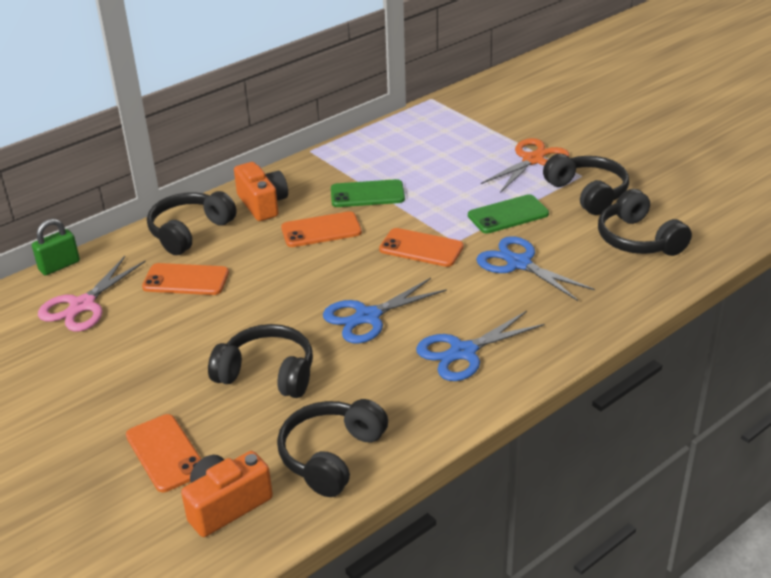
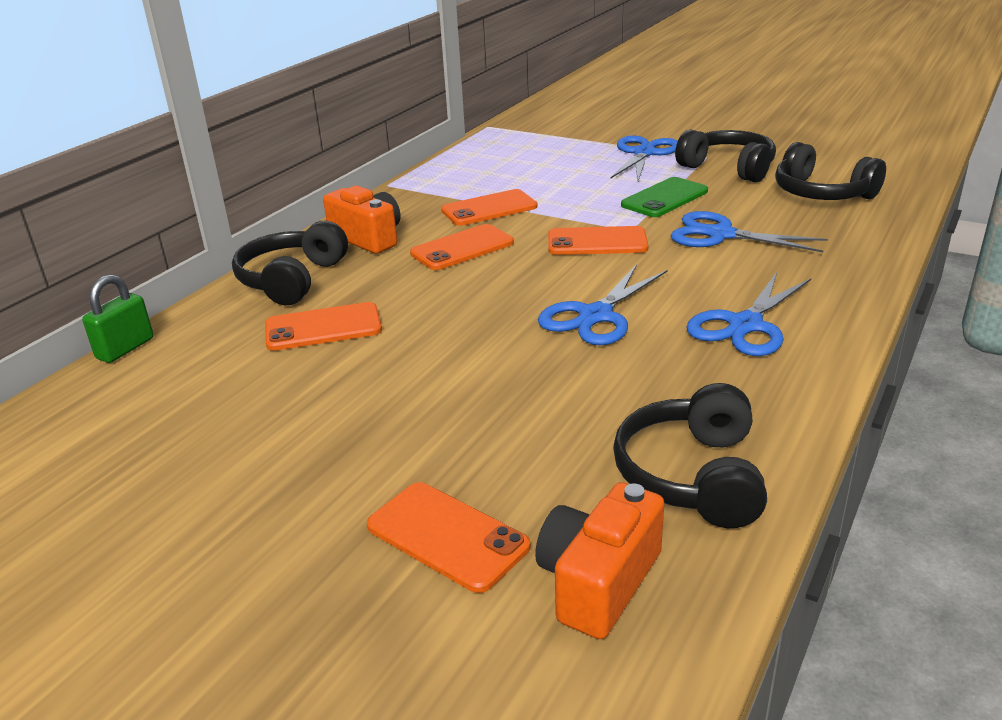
camera: 20 degrees left, 5 degrees down
(82, 305) = (189, 385): pink scissors -> none
(267, 374) = (519, 403): black headphones -> none
(367, 194) = (489, 209): green phone -> orange phone
(533, 160) = (644, 153): orange scissors -> blue scissors

